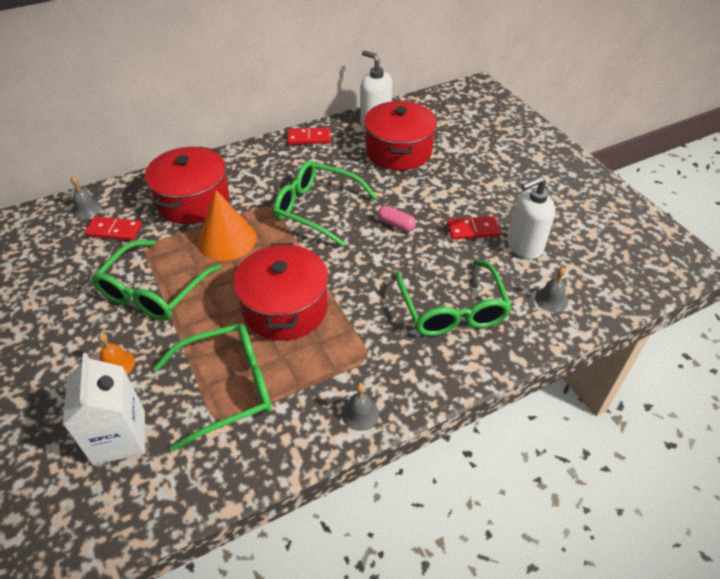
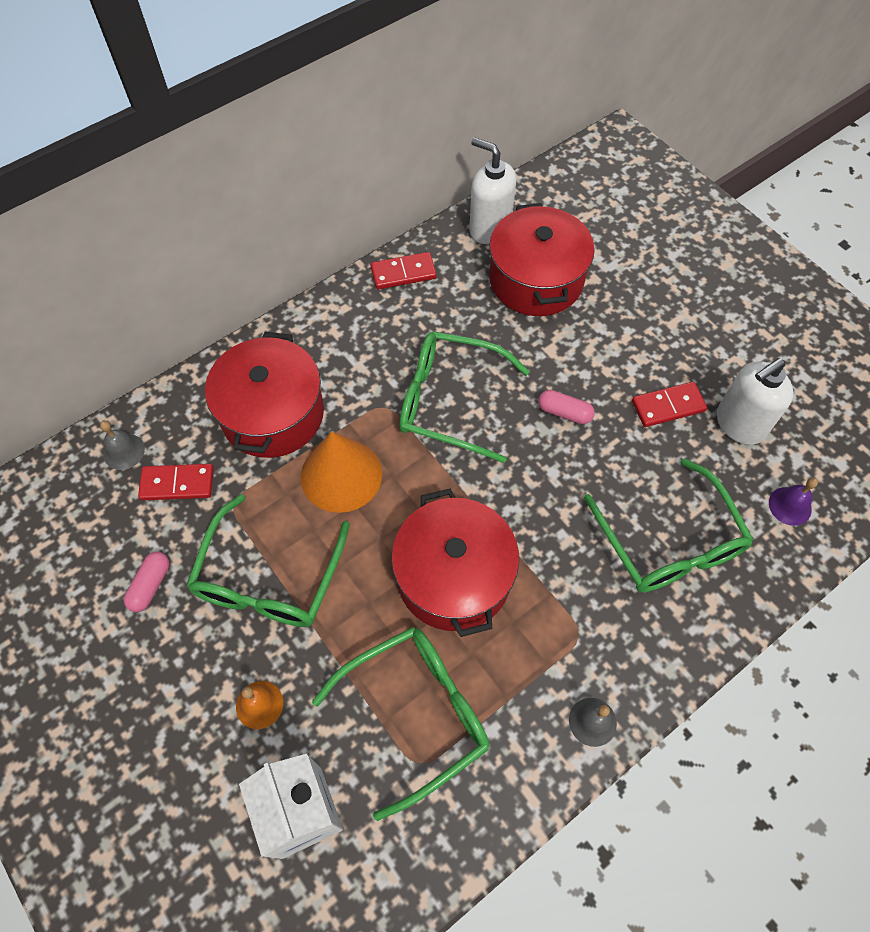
camera: 10 degrees left, 15 degrees up
(72, 284) = (151, 585): none -> pink capsule
(551, 299) = (790, 506): grey bell -> purple bell

